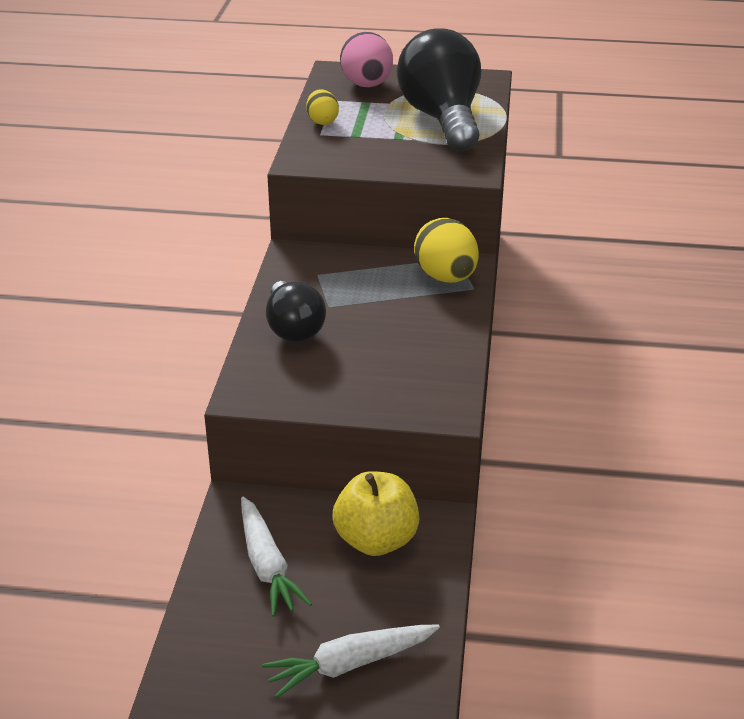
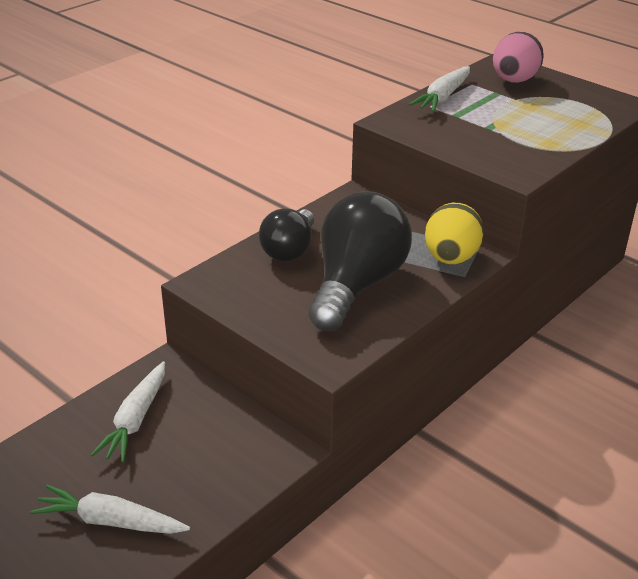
camera: 35 degrees right, 0 degrees up
(322, 121) = (443, 97): yellow egg -> white carrot
(376, 540) = (227, 441): yellow apple -> none
(442, 119) = (545, 125): black light bulb -> black light bulb (356, 285)

